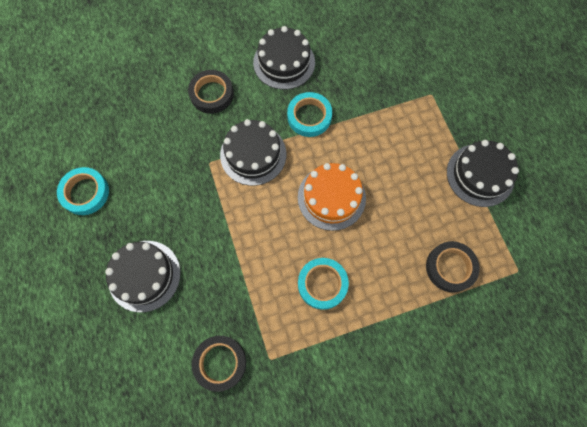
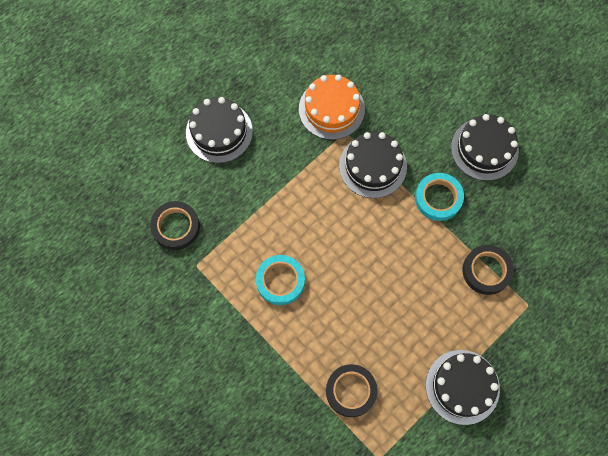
camera: 65 degrees right, 0 degrees up
(85, 193) = (266, 48): turquoise tape -> none
(212, 94) = (414, 101): black tape -> black tape (486, 271)
(331, 197) = (366, 254): orange cake -> orange cake (331, 109)

